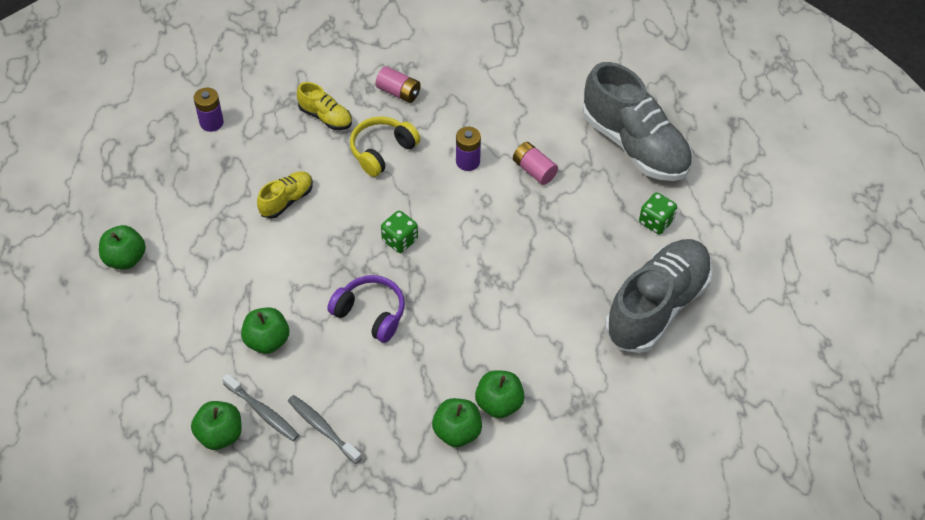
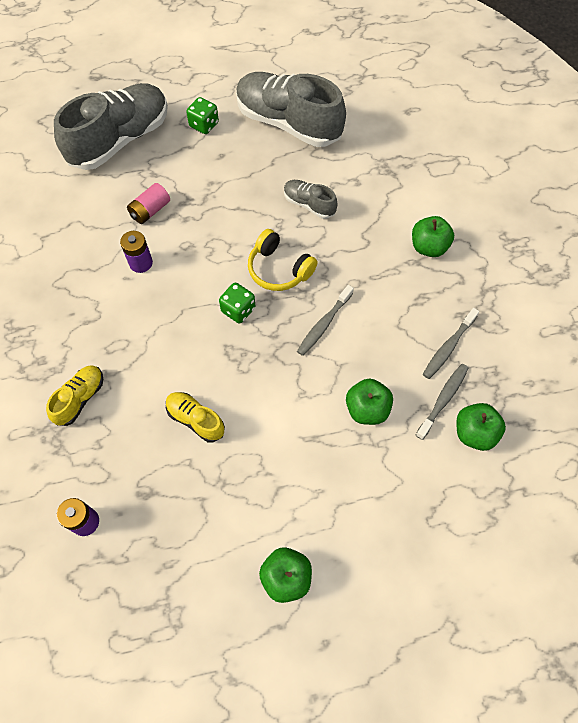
camera: 95 degrees left, 10 degrees up
(370, 314) = (323, 324): purple headphones -> grey toothbrush
(382, 151) = (128, 338): yellow headphones -> yellow headphones (279, 269)
(398, 92) = (47, 332): pink battery -> none
(499, 404) = (396, 220): green apple -> none
(530, 316) = (309, 204): none -> grey shoe

